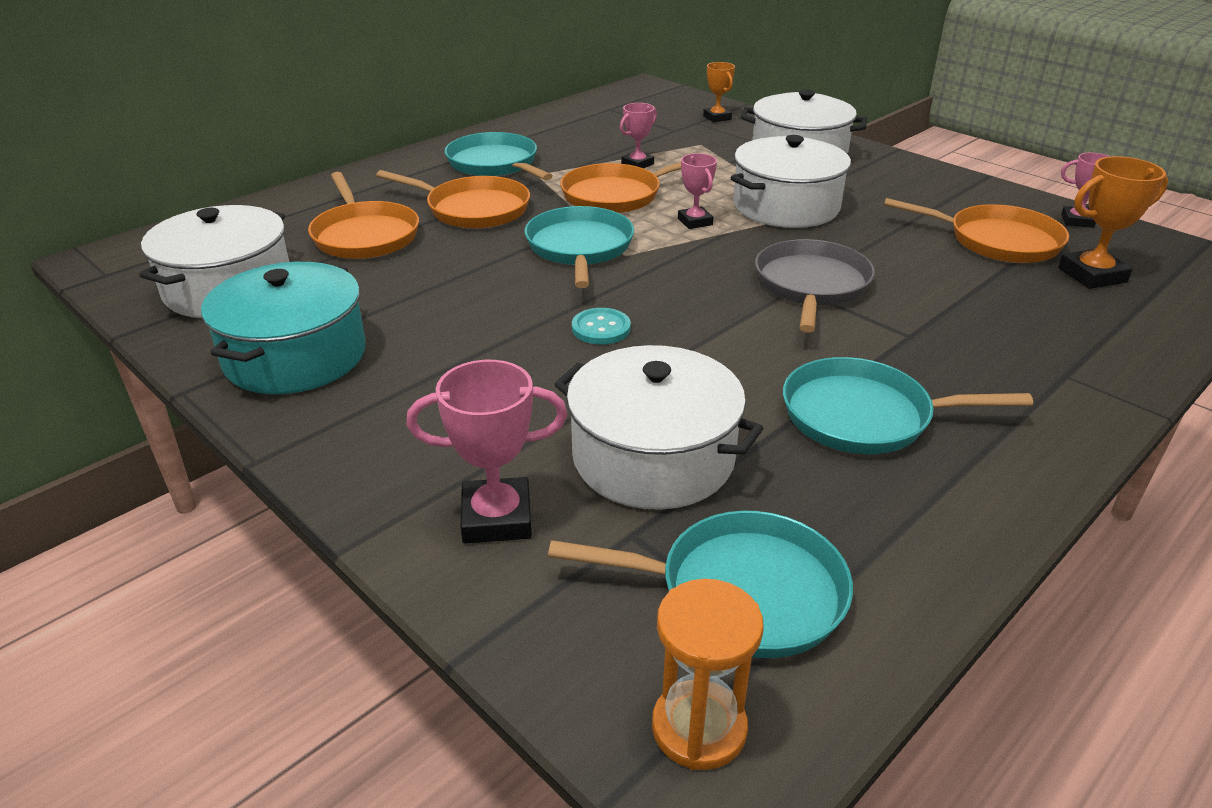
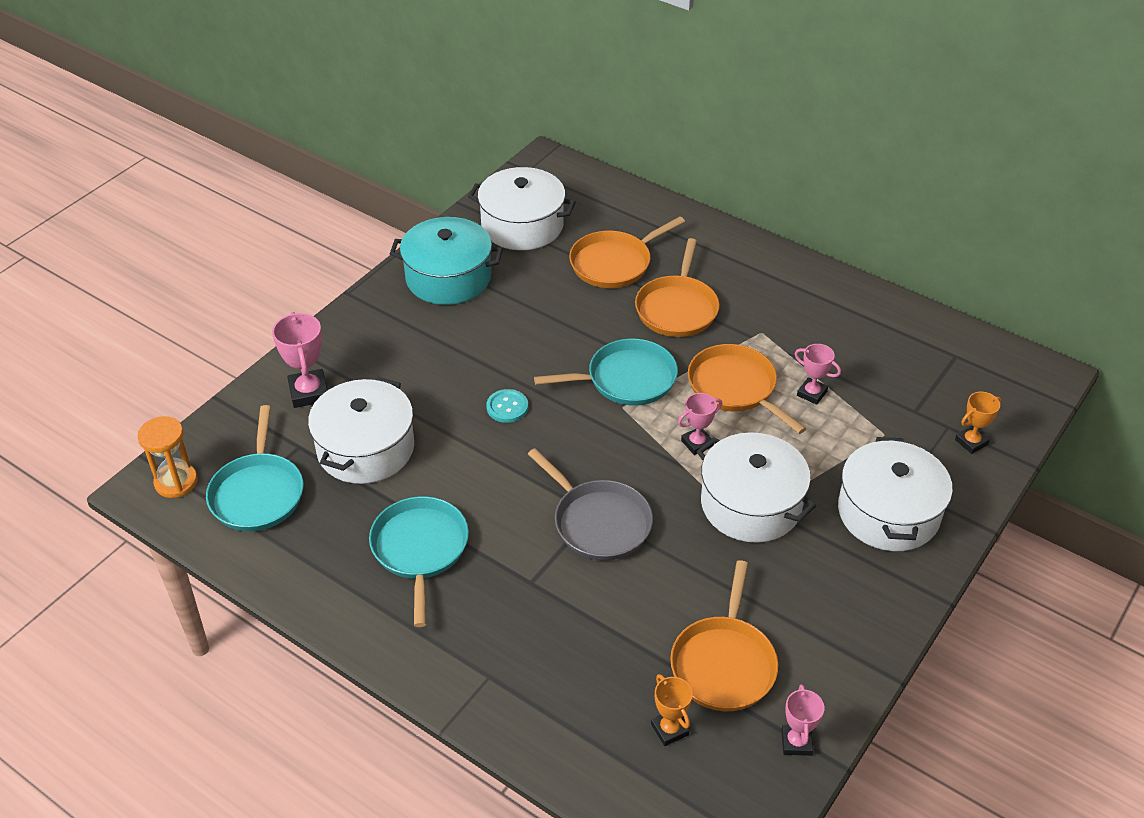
camera: 80 degrees right, 10 degrees up
(495, 164) = (774, 302): turquoise pan -> none
(811, 285) = (599, 522): grey pan -> grey pan turned 45 degrees clockwise
(1092, 275) = (669, 729): orange trophy -> orange trophy, size x0.64

